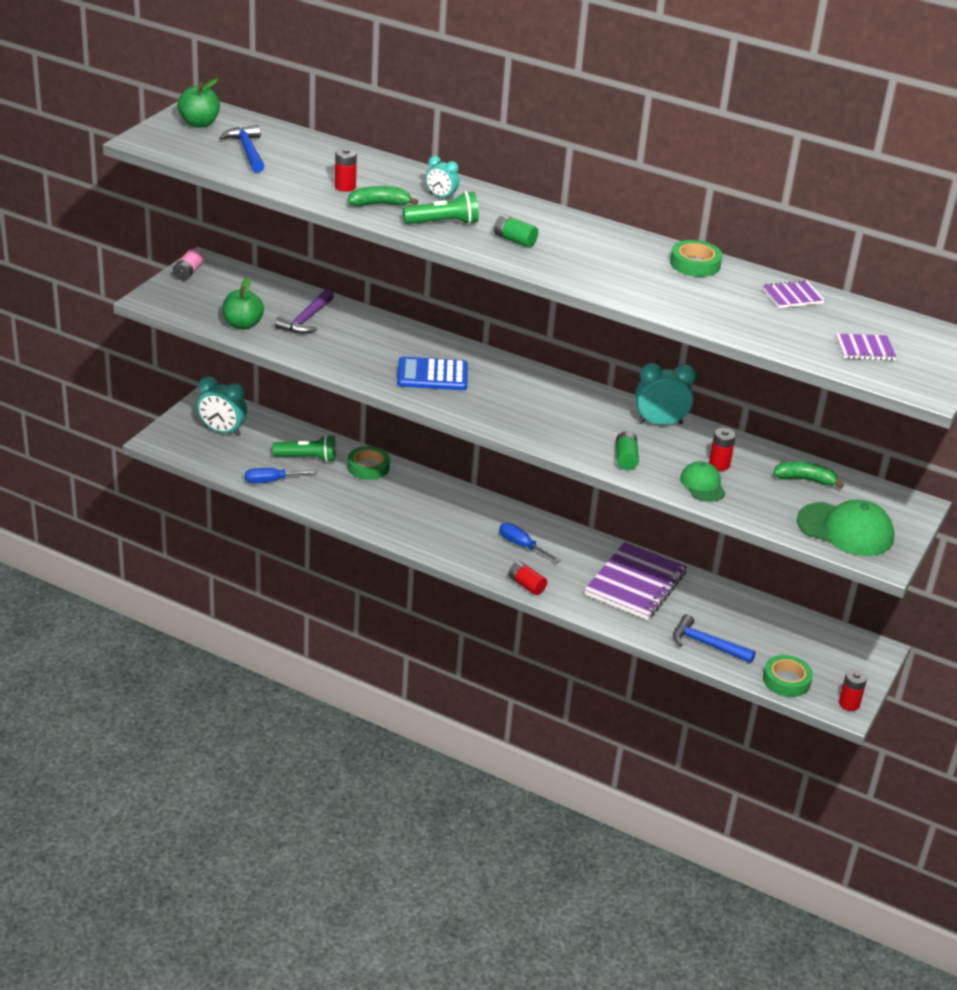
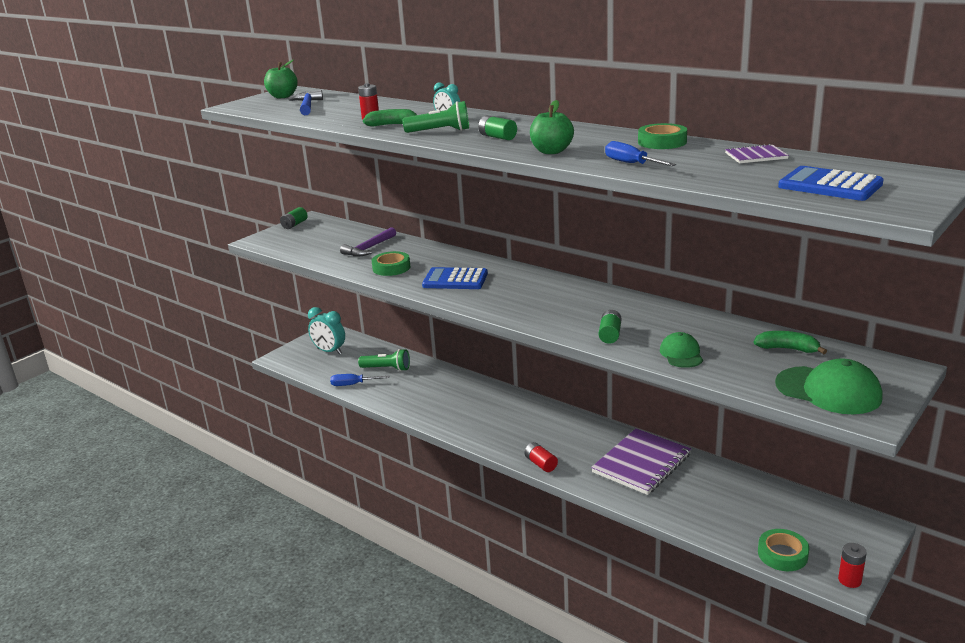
camera: 15 degrees right, 10 degrees down
(188, 272) = (294, 225): pink battery -> green battery
(242, 324) = (317, 253): green apple -> green apple (551, 151)
(368, 467) = (433, 374): green tape -> green tape (391, 268)
(522, 546) = (545, 432): blue screwdriver -> blue screwdriver (631, 164)
(660, 423) = (649, 308): turquoise clock -> none
(707, 644) = (703, 518): blue hammer -> none
(719, 464) = (701, 338): red battery -> none
(865, 349) = (830, 185): purple notebook -> blue calculator

